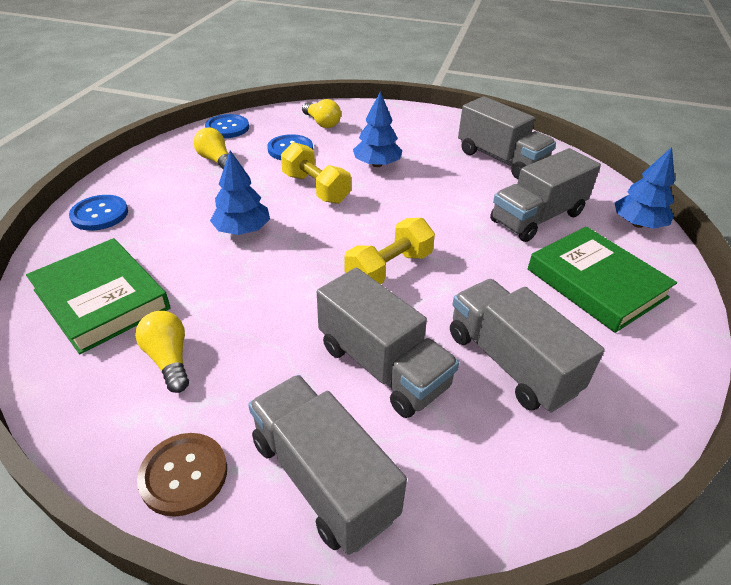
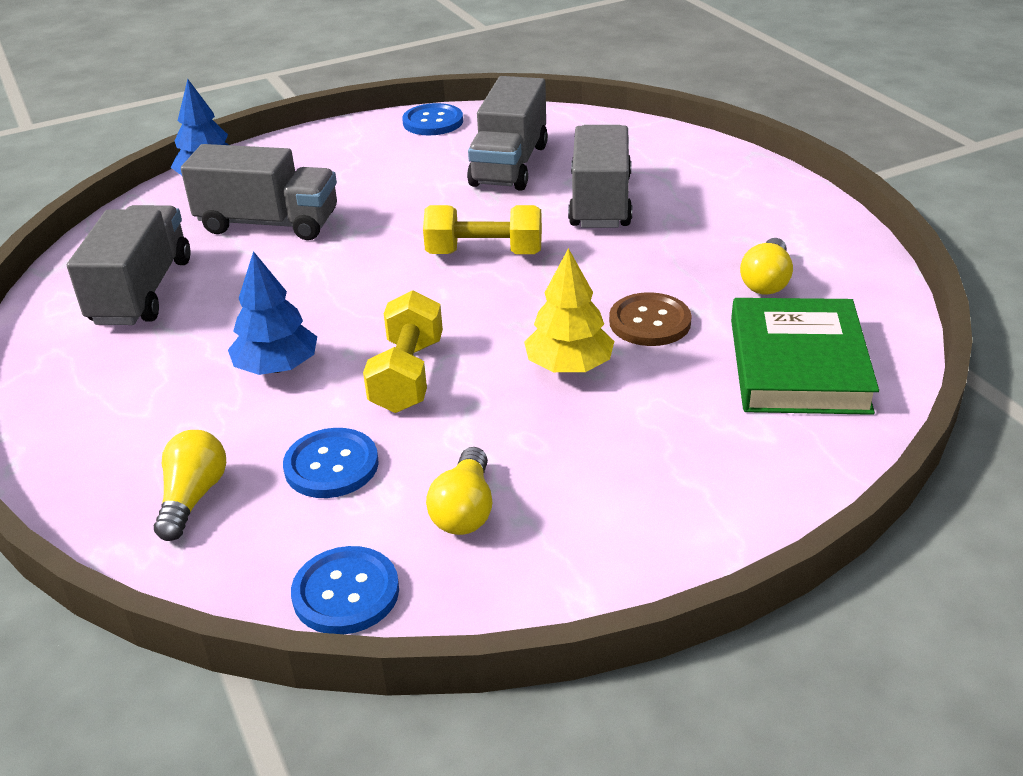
camera: 130 degrees left, 5 degrees down
(99, 214) = (731, 495): blue button -> blue button (433, 122)
(184, 475) = (807, 216): brown button -> brown button (649, 322)
(242, 230) = (569, 366): blue tree -> yellow tree
(323, 478) = (716, 178): grey truck -> none
(596, 283) = (350, 167): green book -> none

